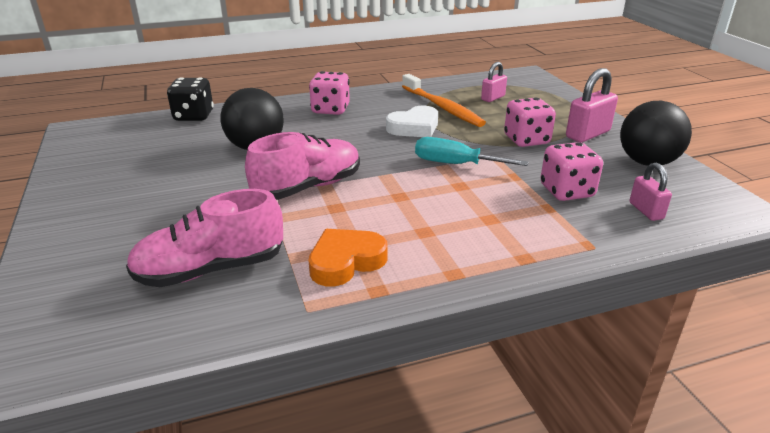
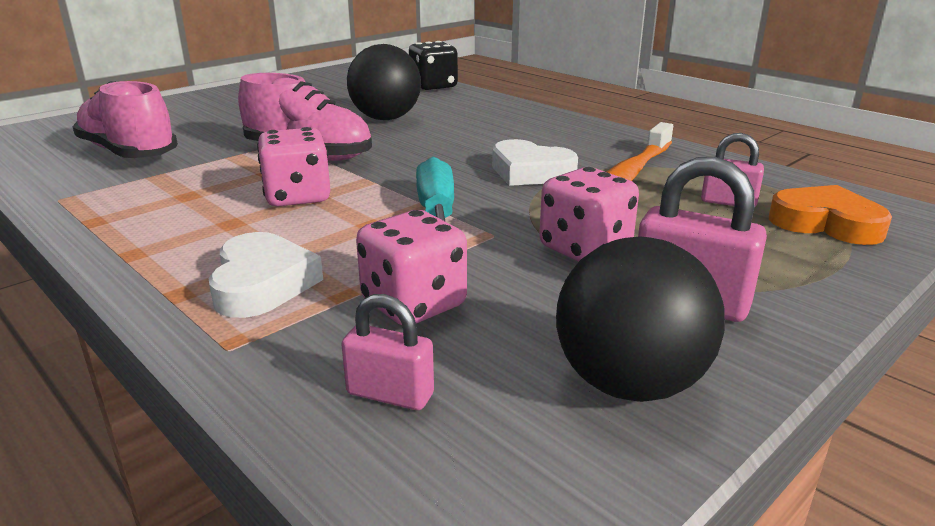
camera: 65 degrees right, 5 degrees down
(330, 110) = (526, 126): pink dice -> pink dice (297, 197)
(346, 262) = (151, 198): orange heart -> orange heart (826, 223)
(524, 229) = (262, 283): none -> white heart
(646, 211) = (390, 394): pink padlock -> pink padlock turned 60 degrees clockwise

